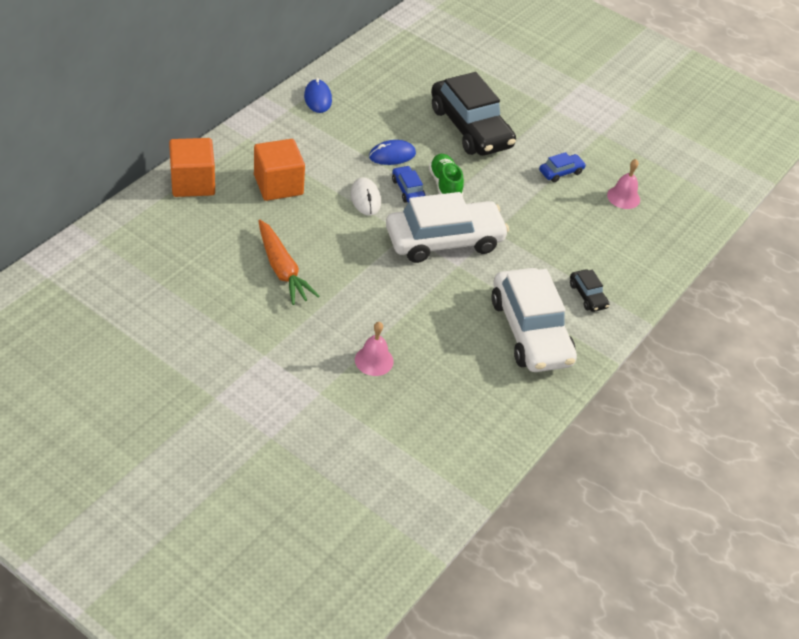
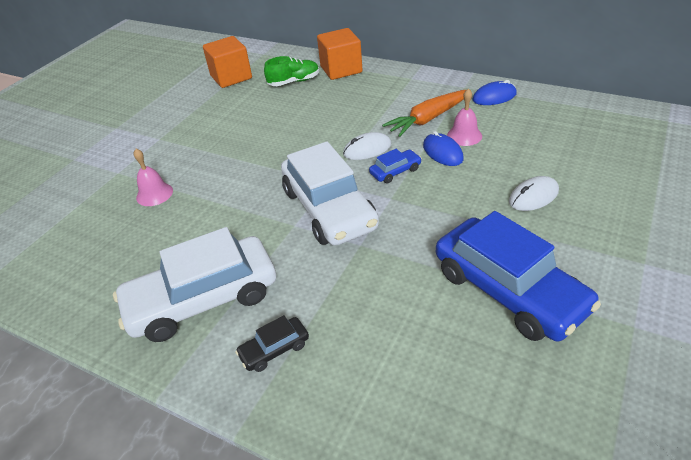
camera: 90 degrees right, 5 degrees down
(278, 185) = (360, 103): orange cube -> orange cube (231, 77)
(282, 269) = (256, 126): orange carrot -> orange carrot (428, 119)
(445, 185) = (418, 195): green shoe -> green shoe (294, 82)
(470, 128) = (533, 196): black car -> white mouse
(561, 172) = (508, 290): blue car -> blue car, size x2.35
(623, 197) = (500, 372): pink bell -> pink bell (464, 135)

